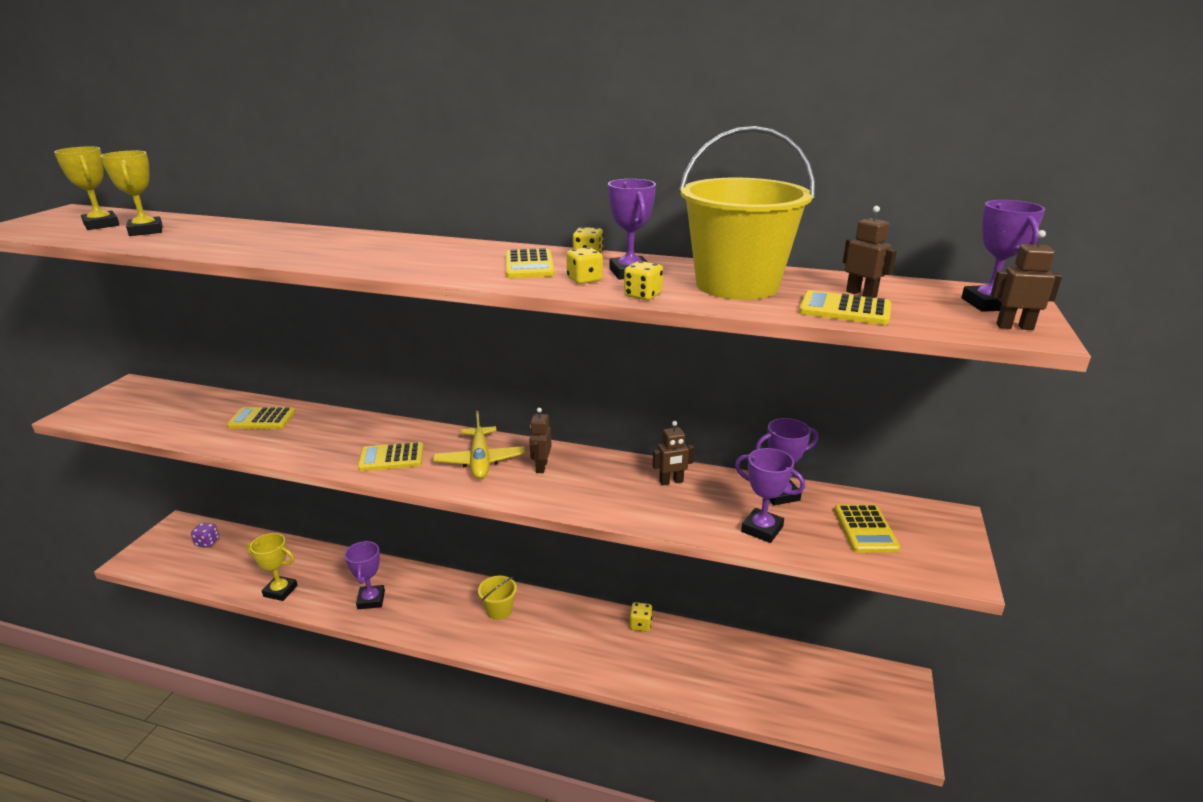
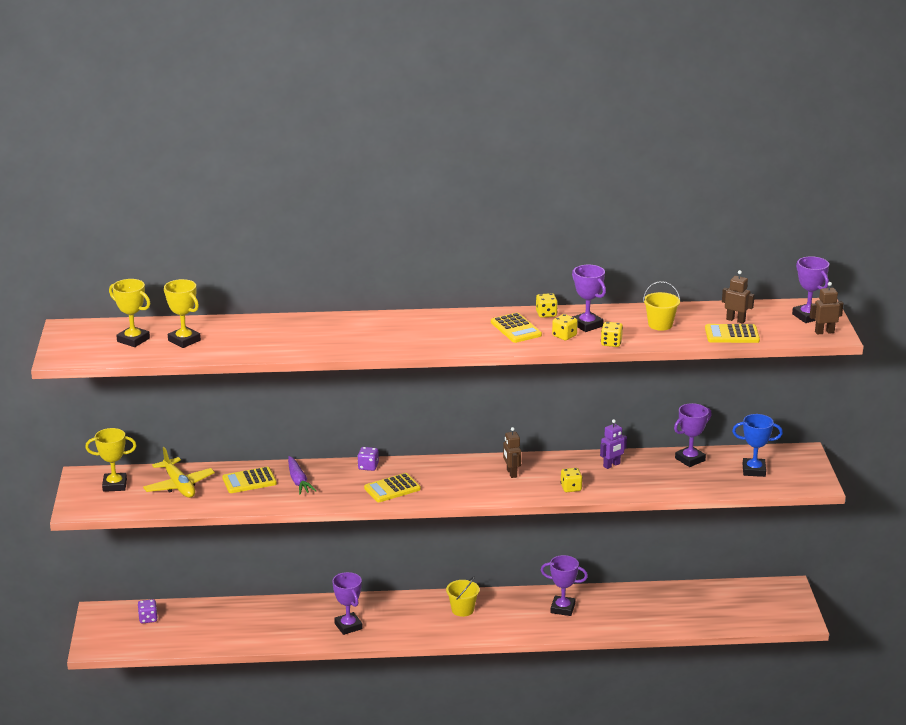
camera: 20 degrees left, 0 degrees up
(280, 591) = (261, 637): yellow trophy -> yellow trophy (114, 485)
(308, 429) = (298, 481): none -> purple carrot
(394, 427) = (368, 466): none -> purple dice
(480, 461) = (462, 478): yellow plane -> yellow plane (179, 485)
(640, 624) = (582, 594): yellow dice -> yellow dice (571, 488)
(671, 482) = (611, 465): brown robot -> purple robot
(737, 285) = (660, 325): yellow bucket -> yellow bucket, size x0.45
(762, 529) = (689, 483): purple trophy -> purple trophy (562, 608)
(865, 529) = (754, 470): yellow calculator -> blue trophy

